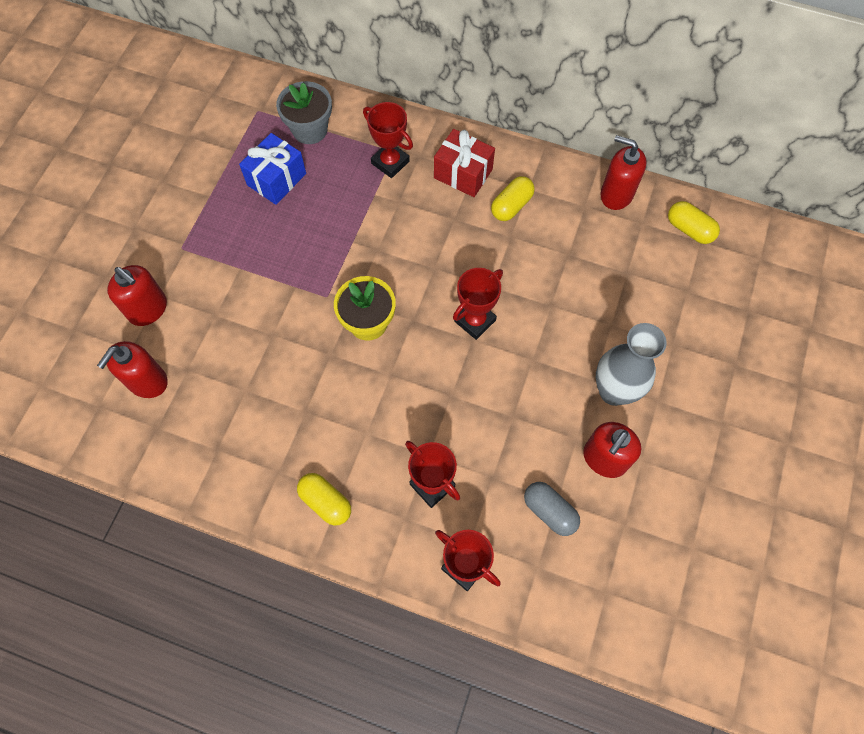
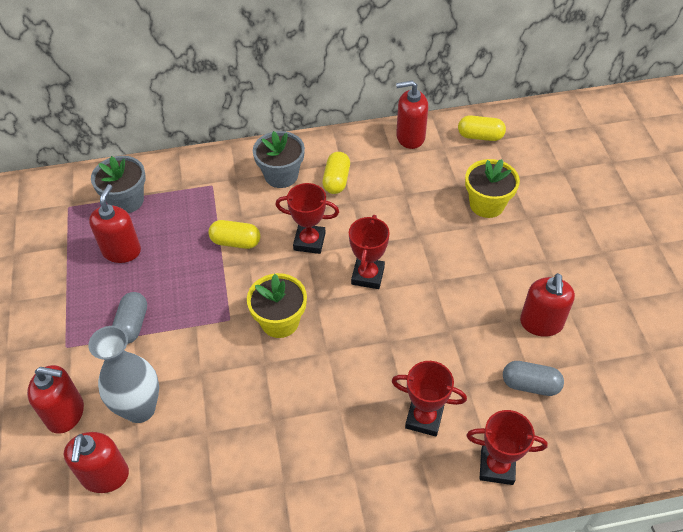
camera: 30 degrees left, 15 degrees down
(244, 257) = (132, 325): none -> grey capsule
(276, 179) = (121, 251): blue gift -> red soap dispenser
(326, 502) = (343, 484): yellow capsule -> yellow capsule (235, 242)
(390, 162) = (214, 194): red trophy -> red trophy (309, 241)
(463, 174) = (281, 175): red gift -> grey flower pot
(614, 391) = (511, 271): grey vase -> grey vase (140, 409)
(641, 308) = (487, 204): none -> yellow flower pot

